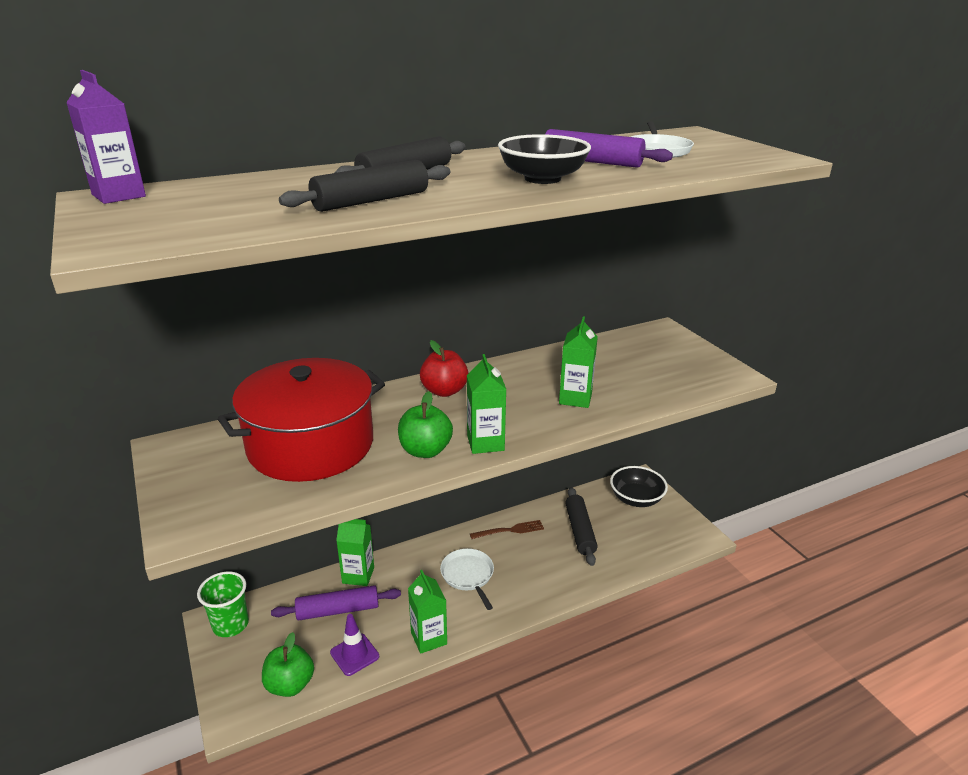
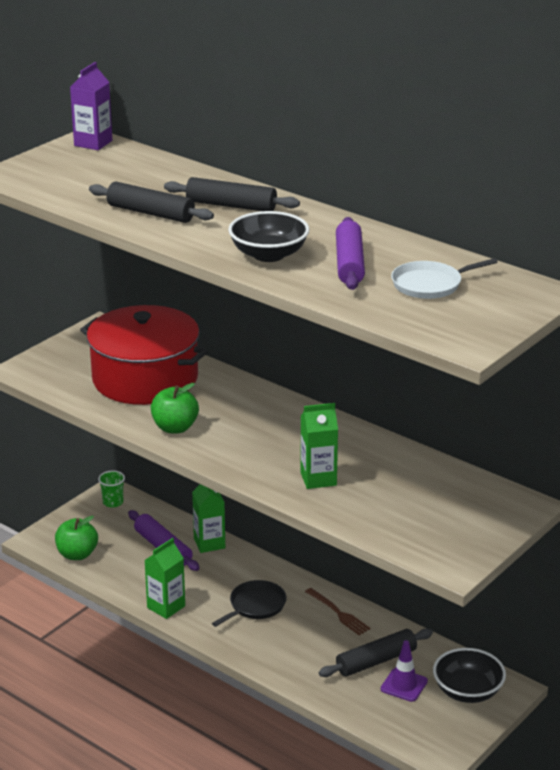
camera: 65 degrees right, 0 degrees up
(230, 624) = (113, 502): green cup -> green cup, size x0.66
(354, 654) = (124, 574): purple traffic cone -> purple traffic cone (404, 685)
(444, 391) = (272, 411): red apple -> none
(468, 575) = (255, 605): white pan -> black pan
(485, 443) = (207, 451): green carton -> none

